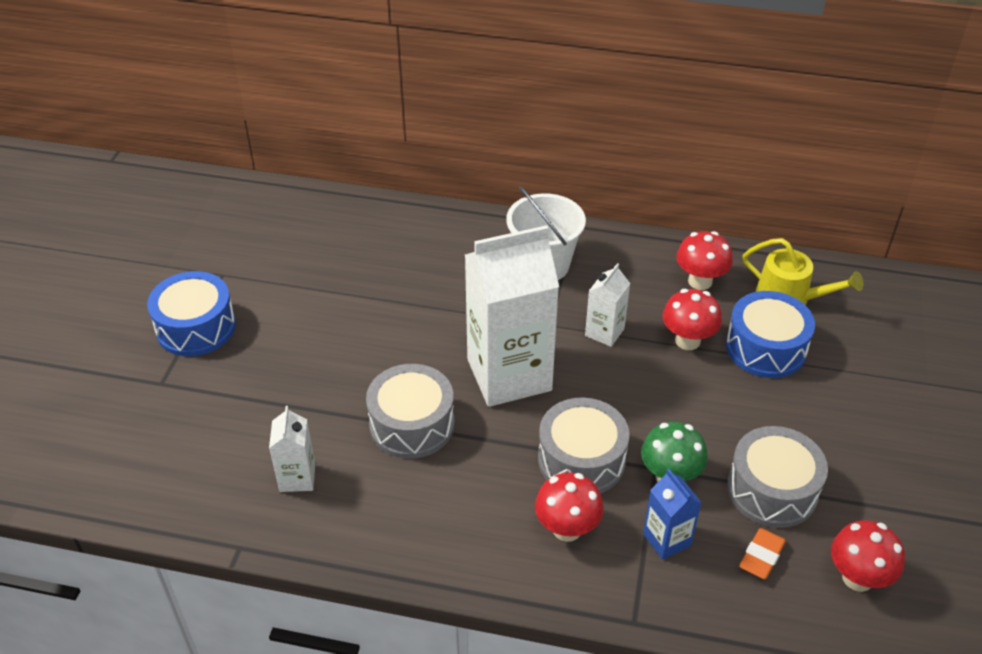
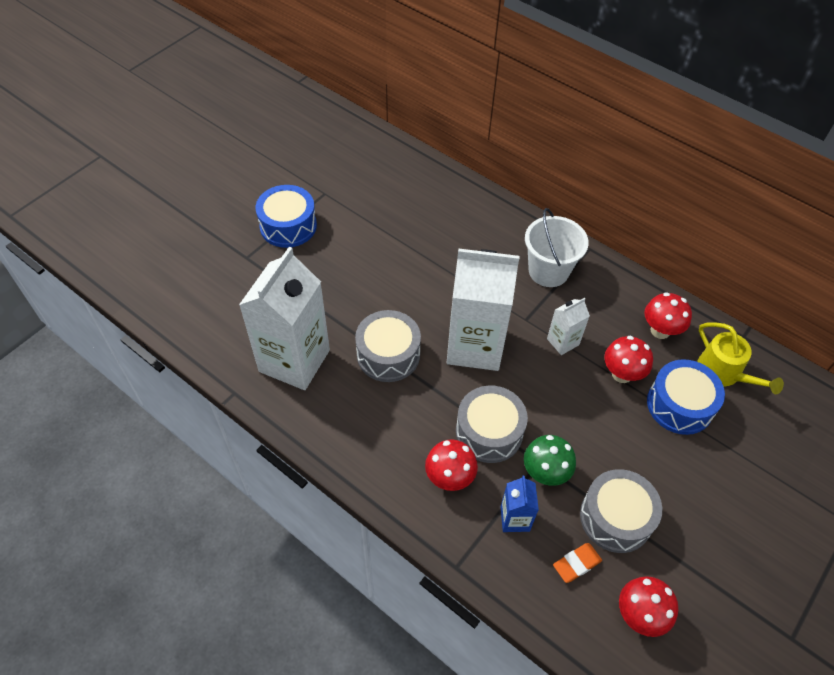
camera: 25 degrees right, 10 degrees up
(297, 478) = (294, 361): white carton -> white carton, size x2.19

